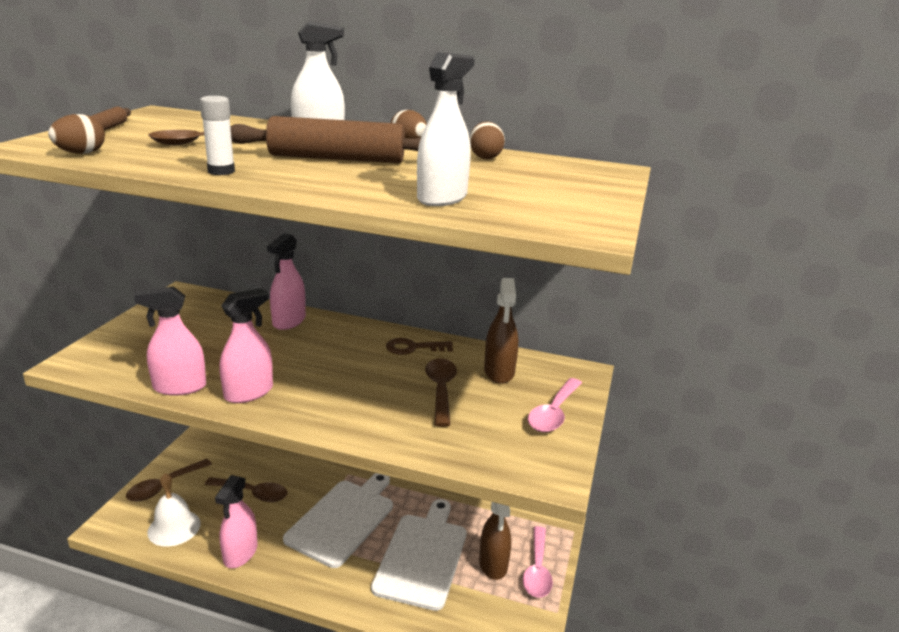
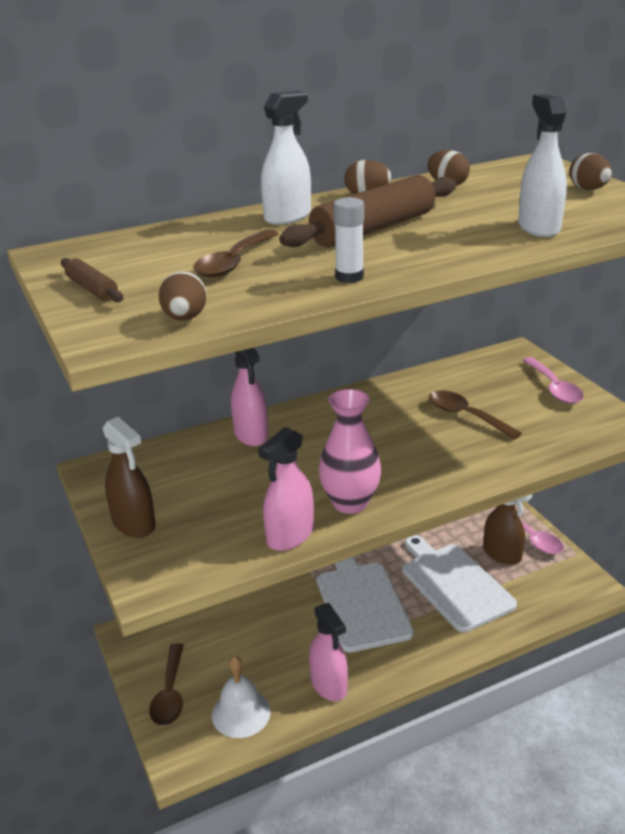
camera: 40 degrees left, 5 degrees up
(249, 392) = (350, 503): pink spray bottle -> pink vase
(253, 493) = (259, 639): brown spoon -> none
(413, 348) = (386, 398): brown key -> none
(499, 372) = (473, 381): brown spray bottle -> brown spray bottle (134, 524)
(584, 195) = (588, 189): none -> brown egg

